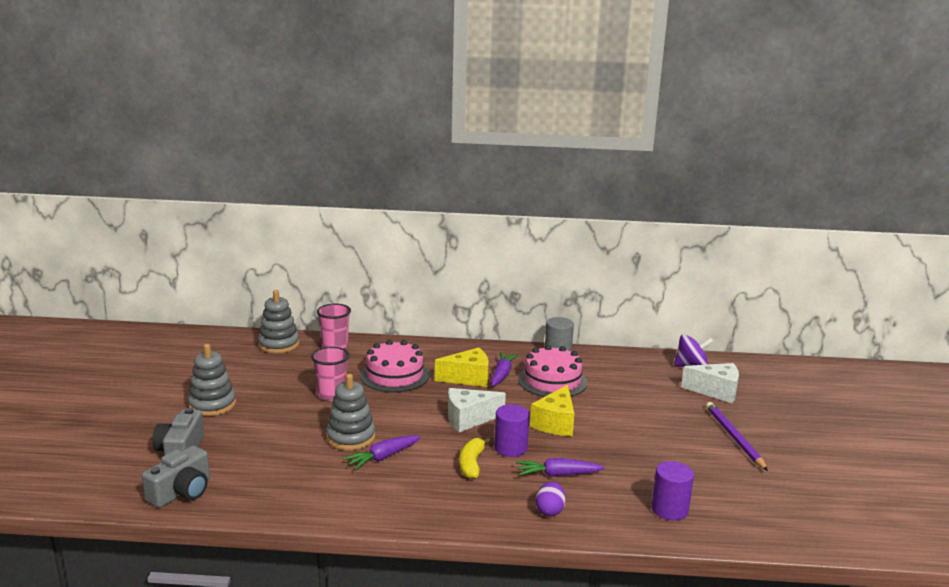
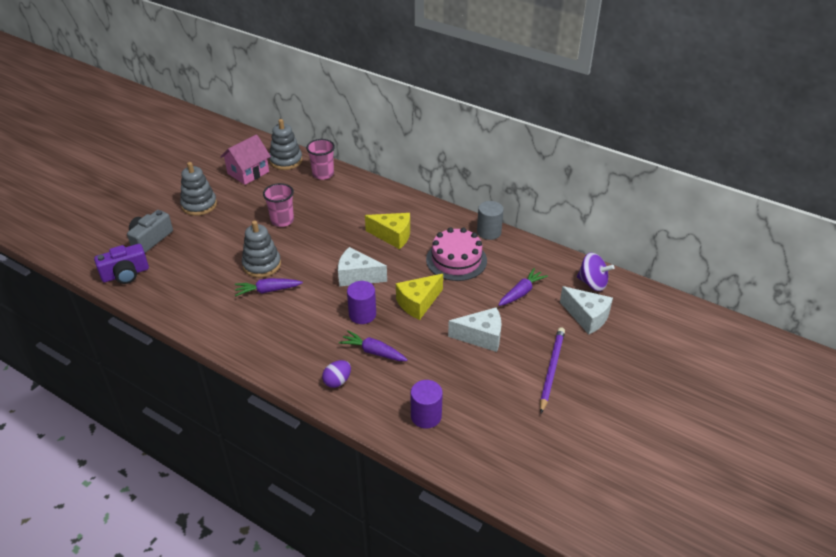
camera: 30 degrees right, 20 degrees up
(182, 492) = (125, 274): grey camera -> purple camera
(243, 363) = (248, 172): none -> pink house
(394, 375) = (341, 216): pink cake -> none
(471, 464) = (321, 319): yellow banana -> none
(502, 374) = (422, 241): purple carrot -> purple carrot (521, 292)
(645, 432) = (481, 337): none -> white cheese

